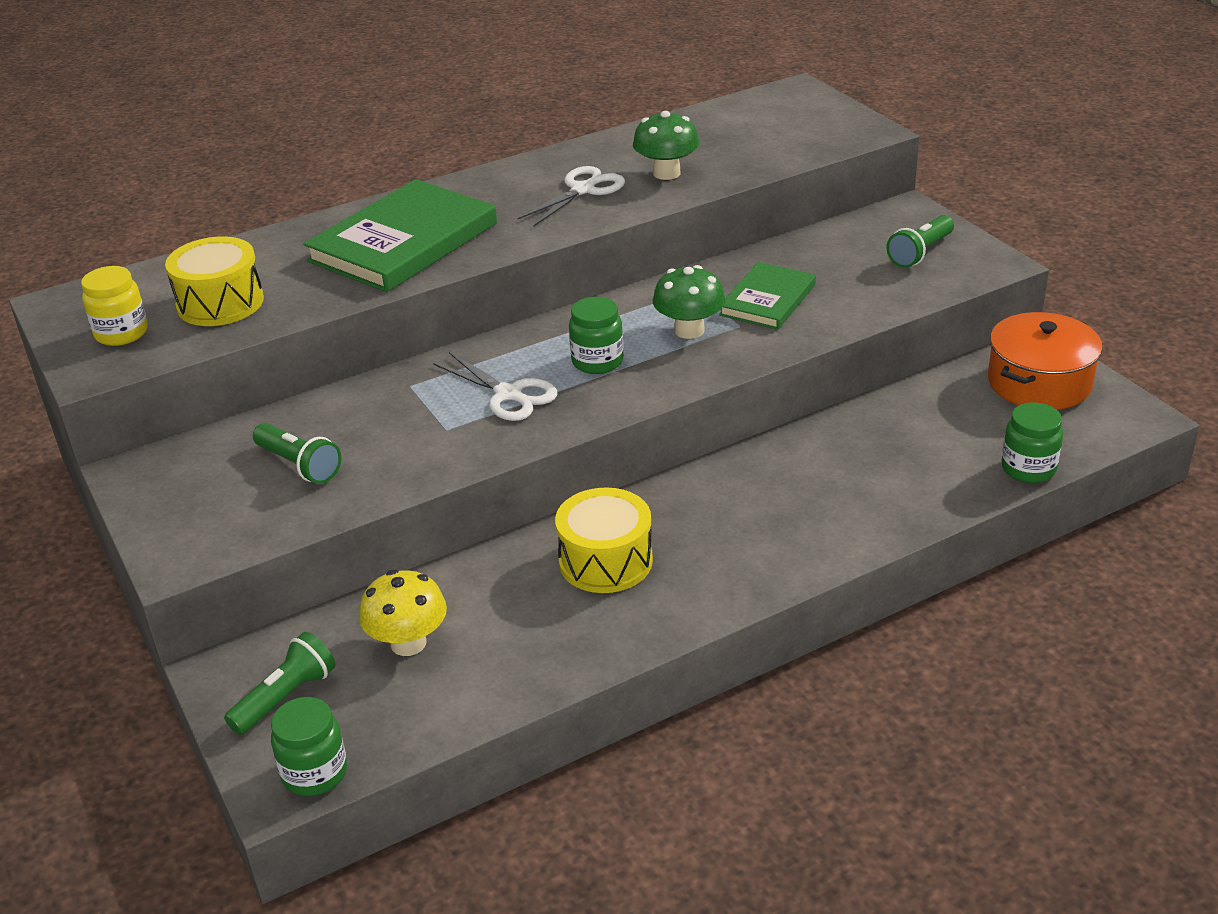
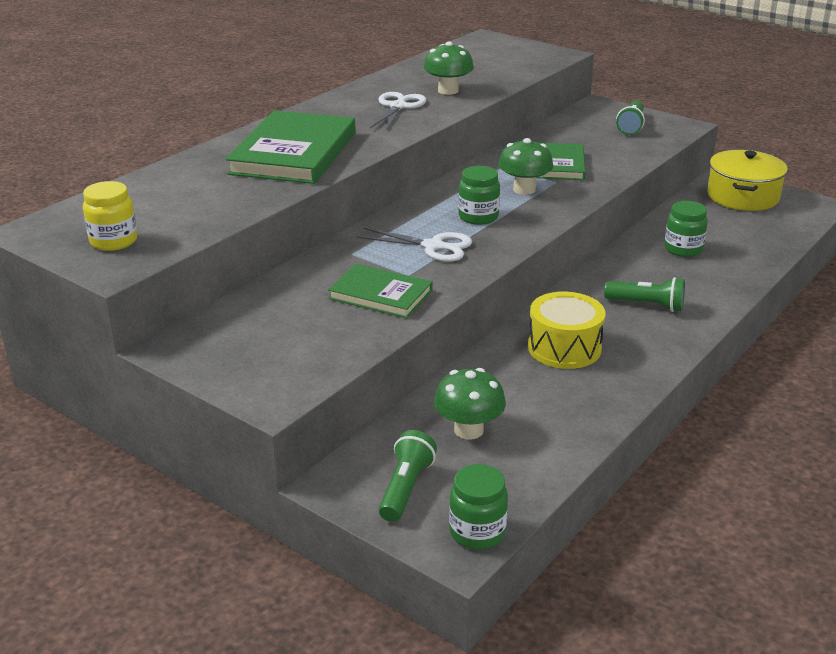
camera: 25 degrees left, 5 degrees down
(220, 303) = (181, 209): yellow drum -> none
(299, 465) = (313, 318): green flashlight -> green flashlight (647, 305)
(394, 450) = (380, 294): none -> green book
(408, 643) = (468, 430): yellow mushroom -> green mushroom
(1028, 469) = (782, 243): green jar -> green jar (683, 249)
(1039, 382) = (742, 196): orange pot -> yellow pot

